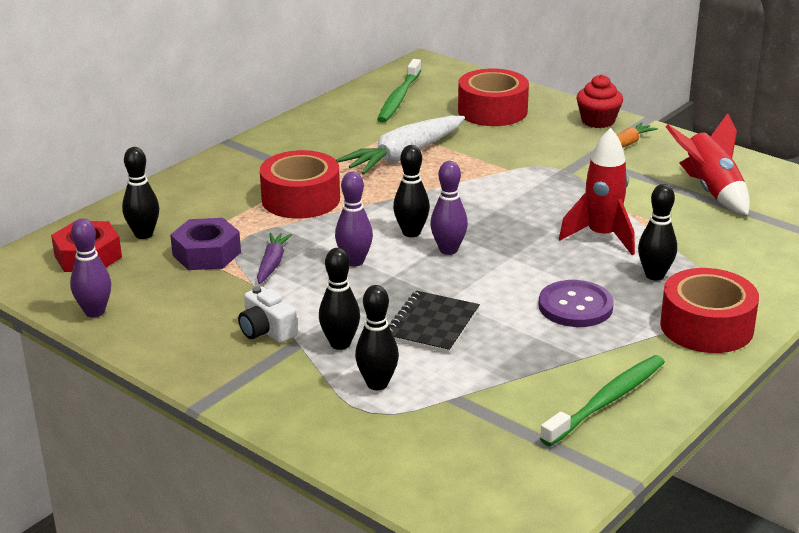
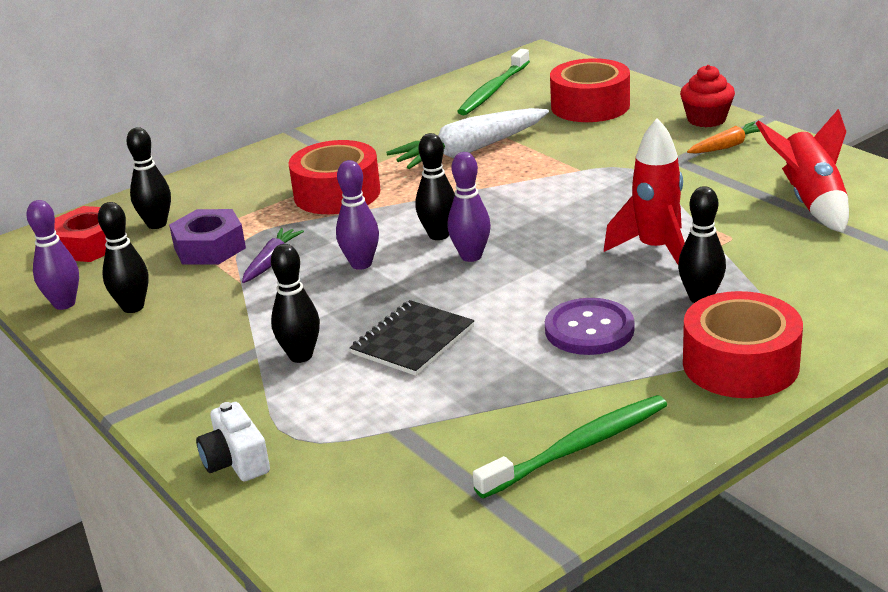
camera: 15 degrees right, 0 degrees up
(266, 330) = (229, 335): white camera -> white camera (236, 461)
(377, 384) = (319, 405): black bowling pin -> black bowling pin (133, 307)

